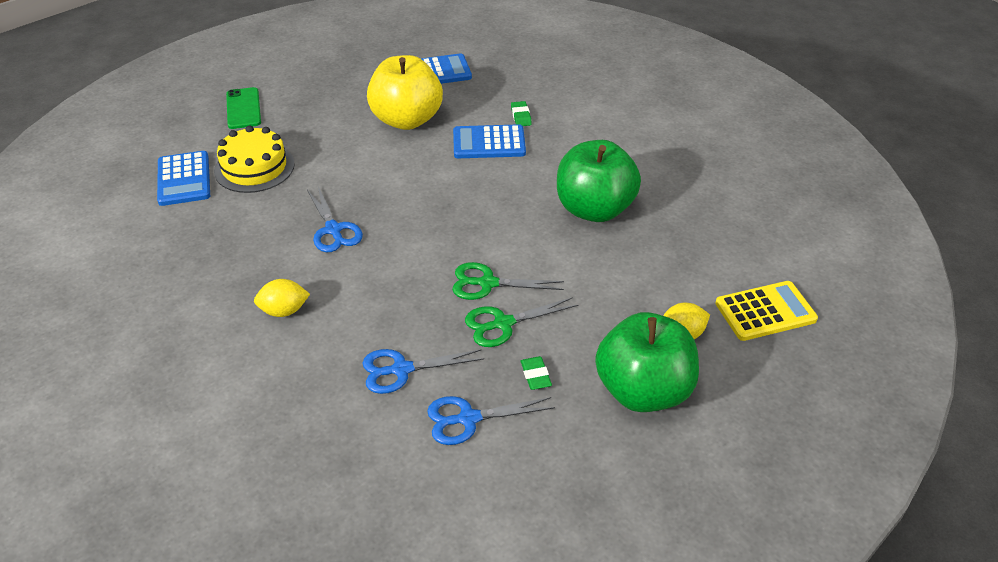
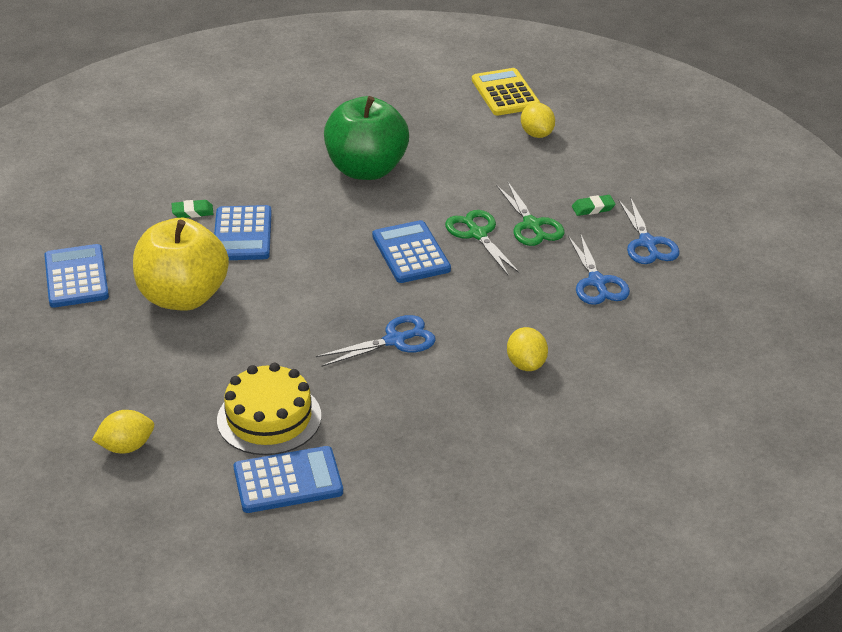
camera: 90 degrees left, 5 degrees down
(243, 108) = (126, 447): green phone -> yellow lemon
(458, 238) = (411, 253): none -> blue calculator
(487, 283) = (477, 234): green scissors -> green scissors turned 150 degrees clockwise
(643, 391) = (602, 156): green apple -> none

